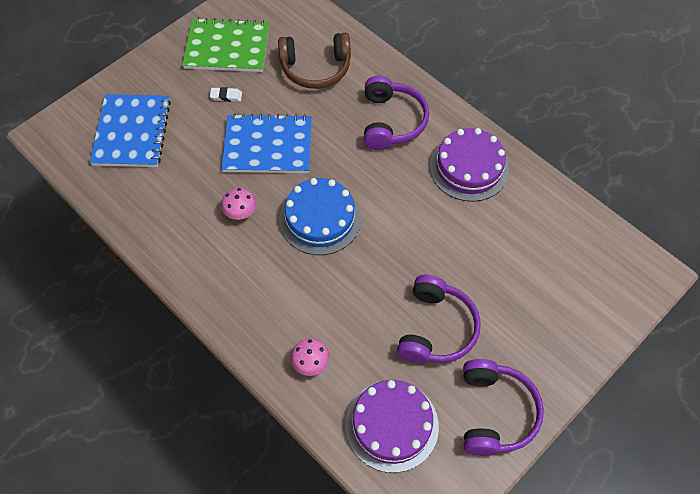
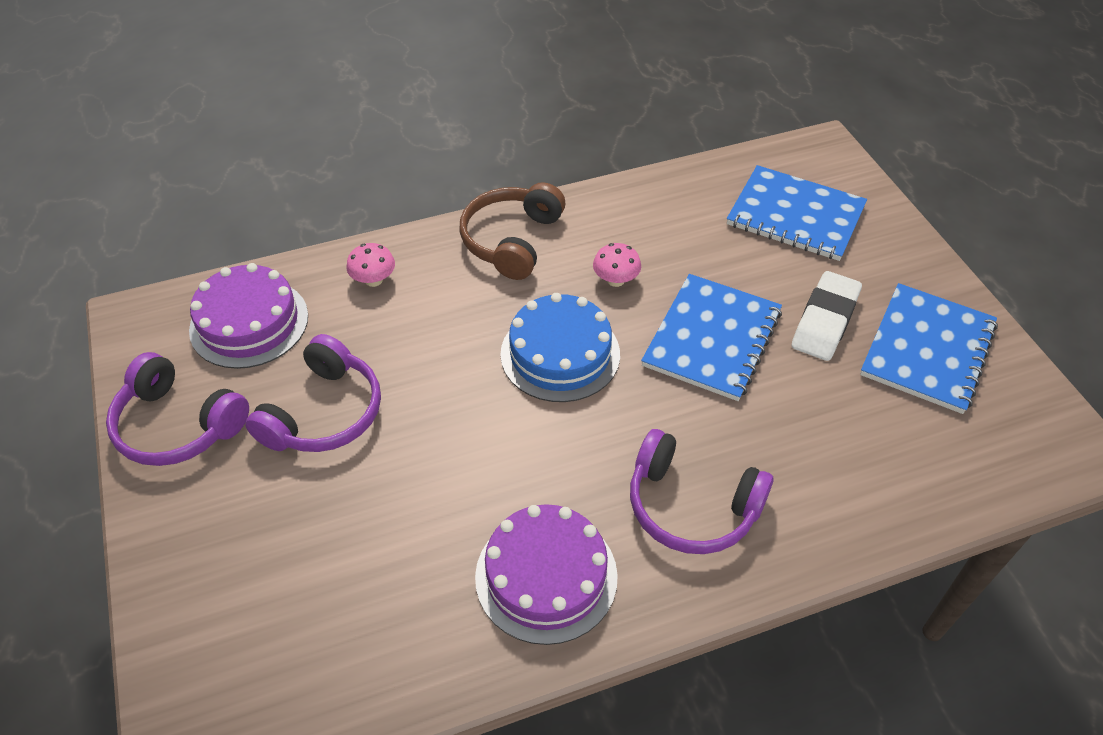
camera: 115 degrees right, 10 degrees down
(226, 96) = (825, 321): white eraser -> white eraser, size x2.08
(227, 47) = (927, 350): green notebook -> blue notebook
(316, 68) = (846, 446): brown headphones -> brown headphones (512, 240)
(436, 329) = (324, 413): purple headphones -> purple headphones turned 105 degrees counterclockwise

